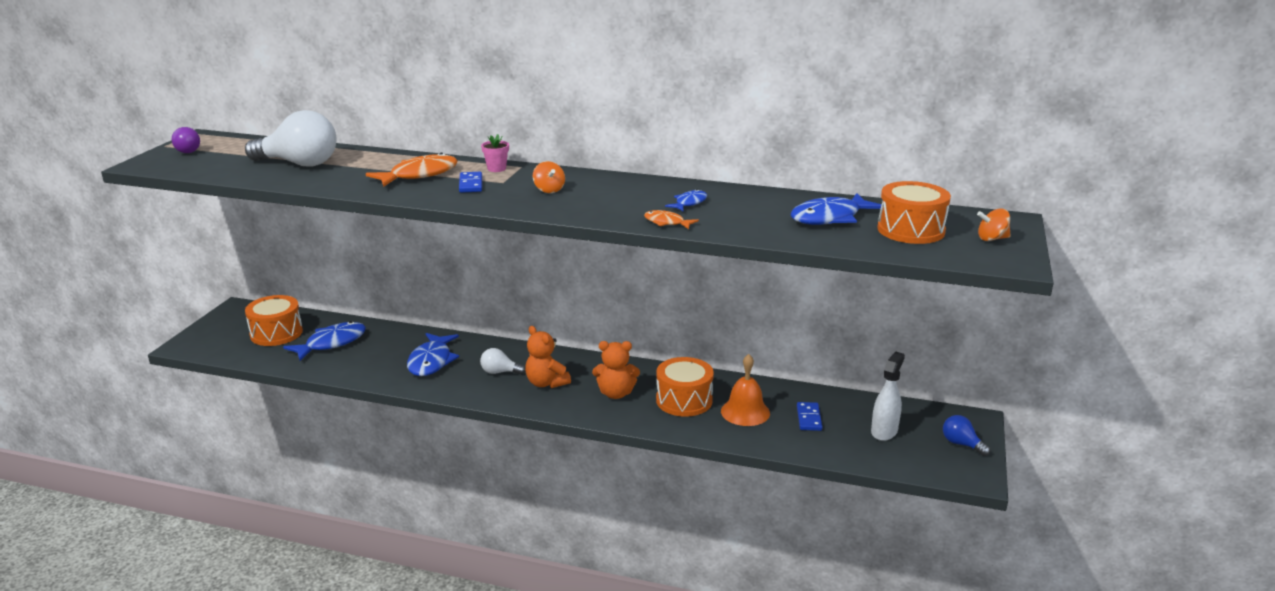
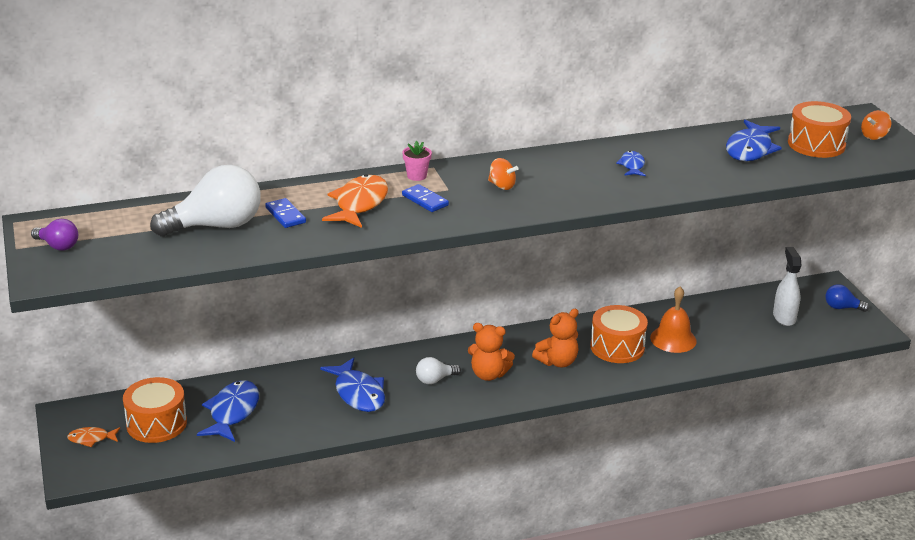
camera: 35 degrees left, 5 degrees up
(666, 222) = (646, 191): orange fish -> orange fish (91, 439)
(809, 418) = (723, 326): blue domino -> blue domino (285, 215)

